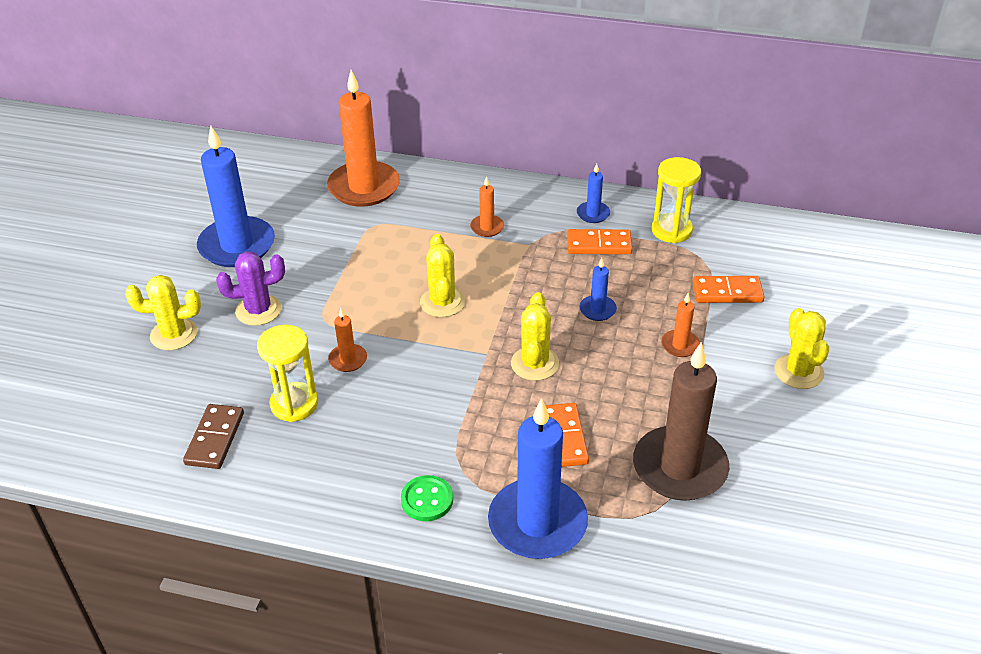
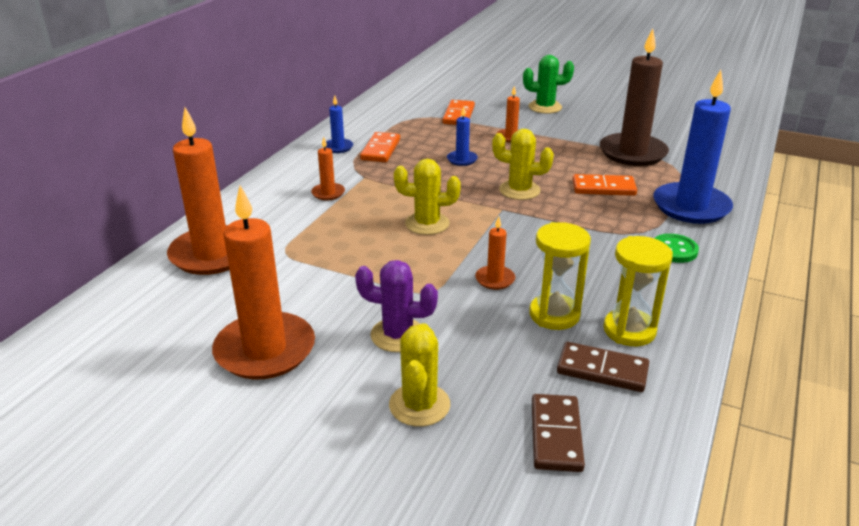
camera: 80 degrees left, 10 degrees down
(137, 412) = (556, 435): none -> brown domino
(237, 245) = (265, 350): blue candle -> orange candle
(258, 310) = (398, 335): purple cactus -> purple cactus turned 75 degrees counterclockwise
(671, 230) = (378, 122): yellow hourglass -> yellow hourglass (629, 330)
(798, 372) = (545, 107): yellow cactus -> green cactus

